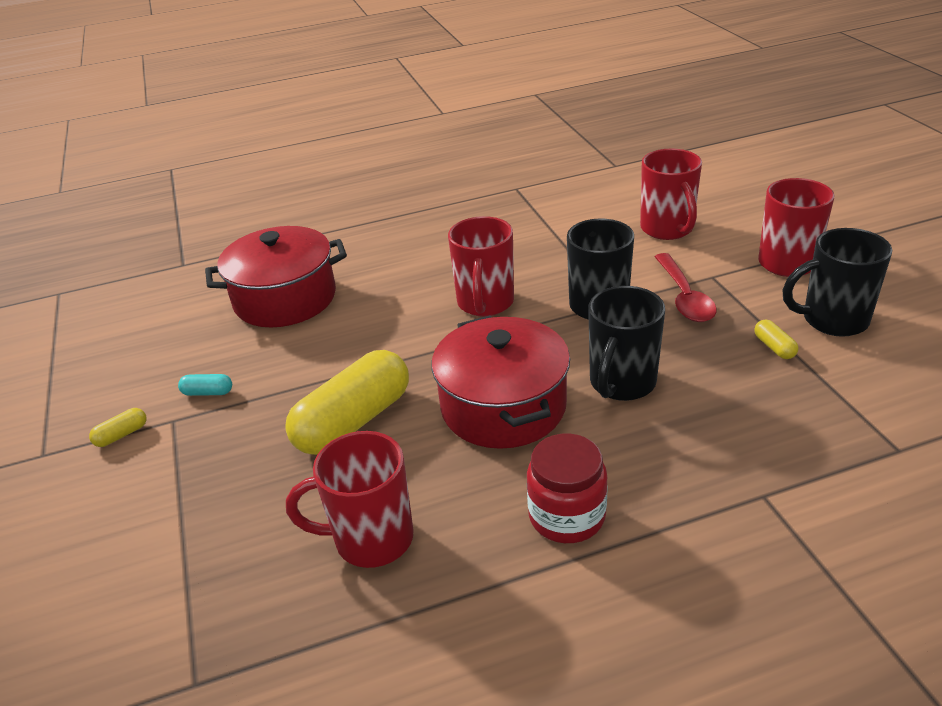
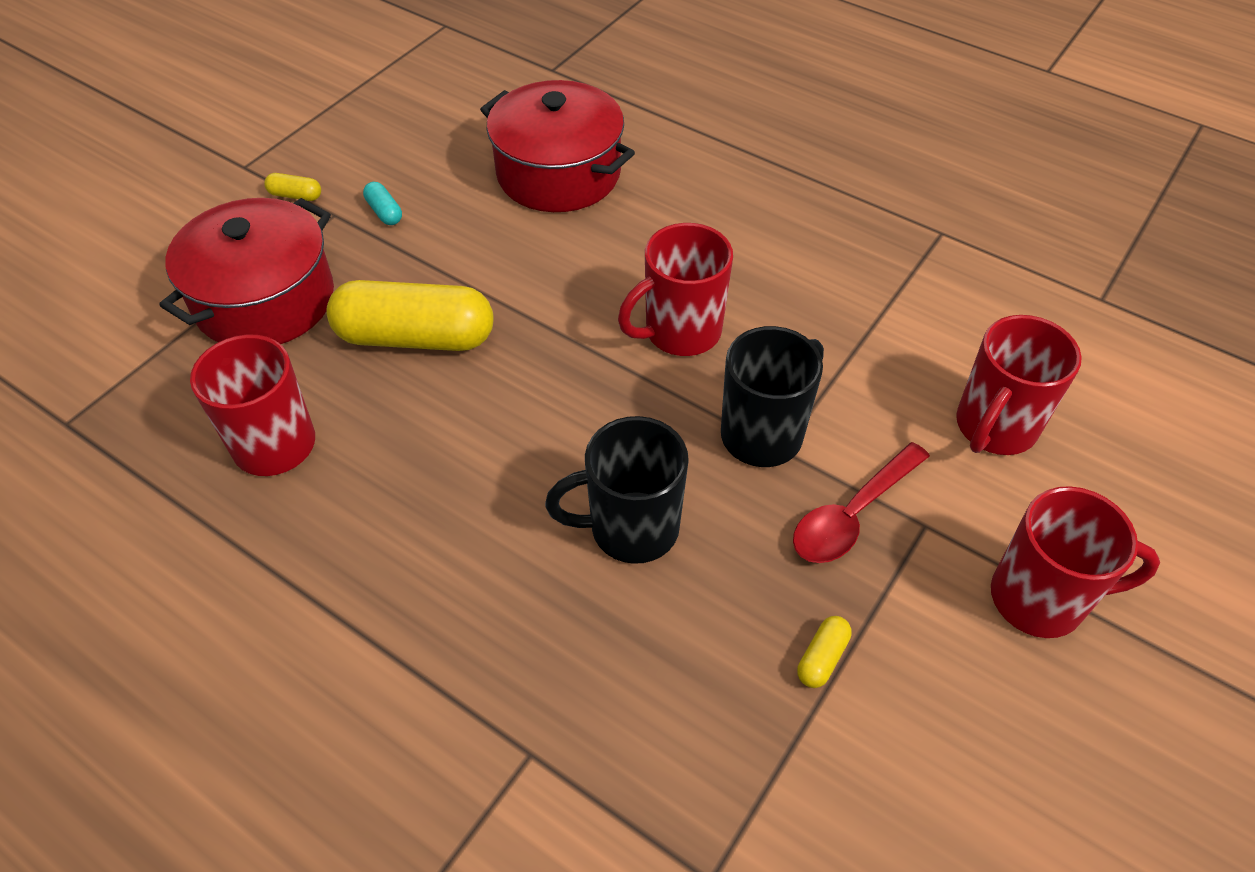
camera: 50 degrees right, 15 degrees up
(503, 406) = (517, 442): red pot -> red pot (265, 300)
(567, 516) = (389, 580): red jar -> none
(832, 320) = (939, 705): black mug -> none

